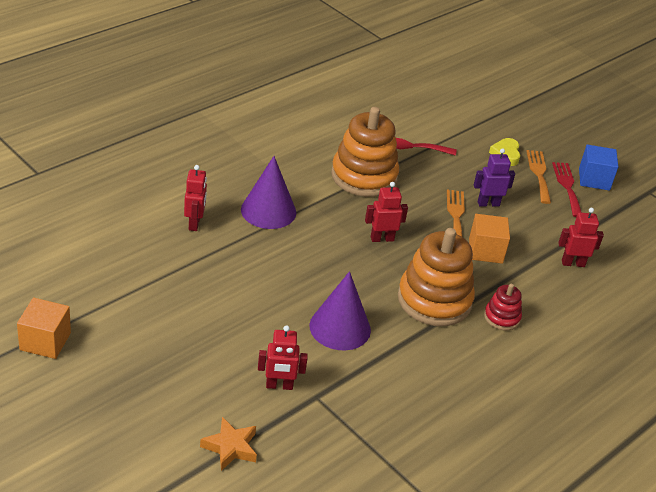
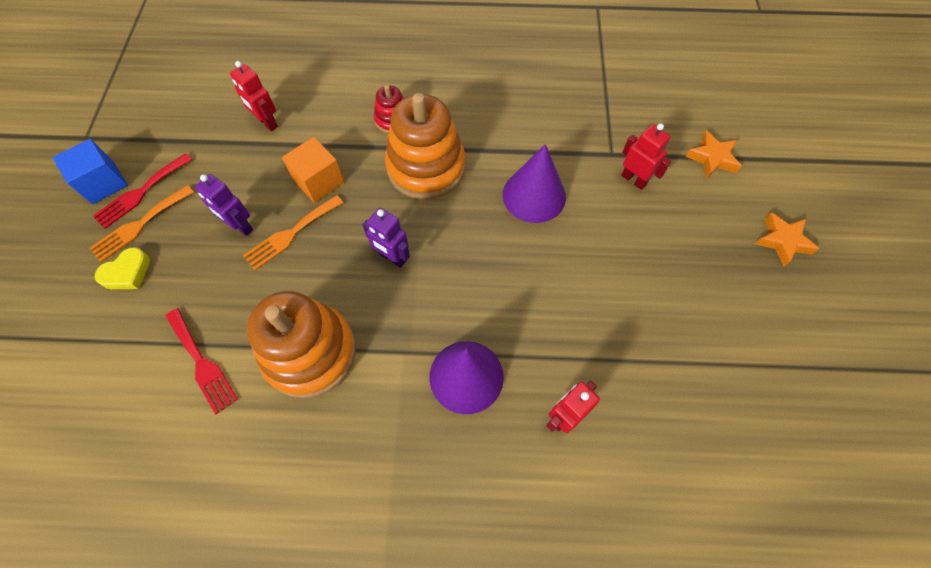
camera: 130 degrees left, 25 degrees up
(45, 341) = (823, 357): orange cube -> none
(122, 409) = (782, 241): none -> orange star
(382, 238) = (392, 258): red robot -> purple robot

